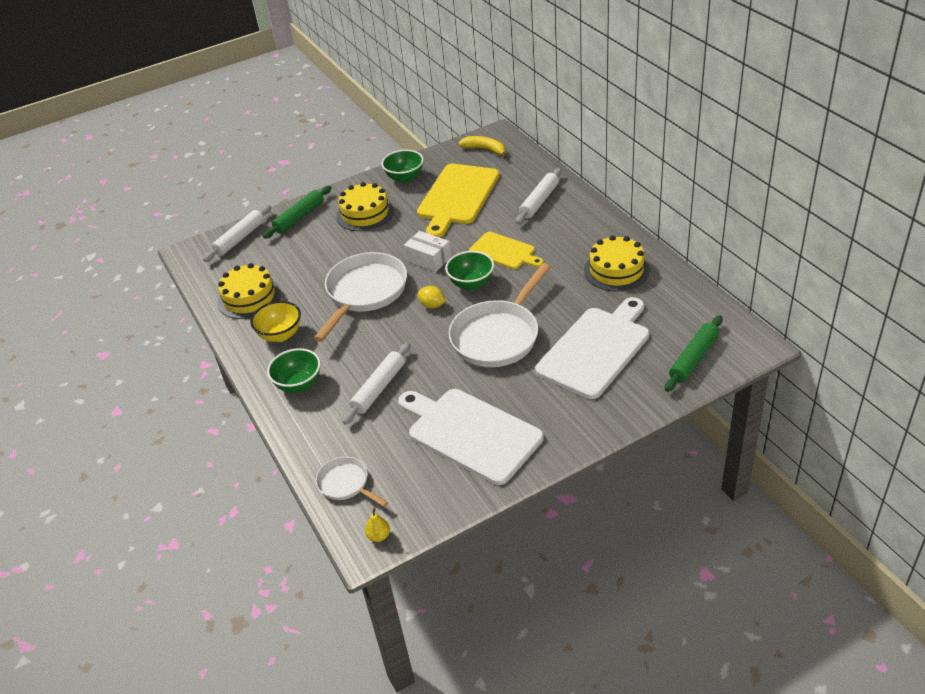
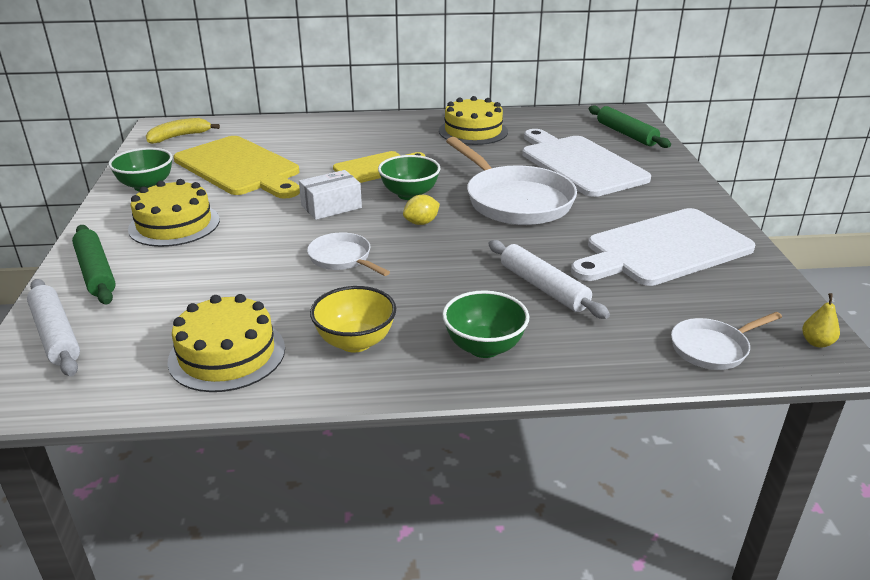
camera: 70 degrees left, 10 degrees down
(365, 293) = (342, 258): white pan -> white pan, size x0.51
(539, 201) = (317, 135): white rolling pin -> none

